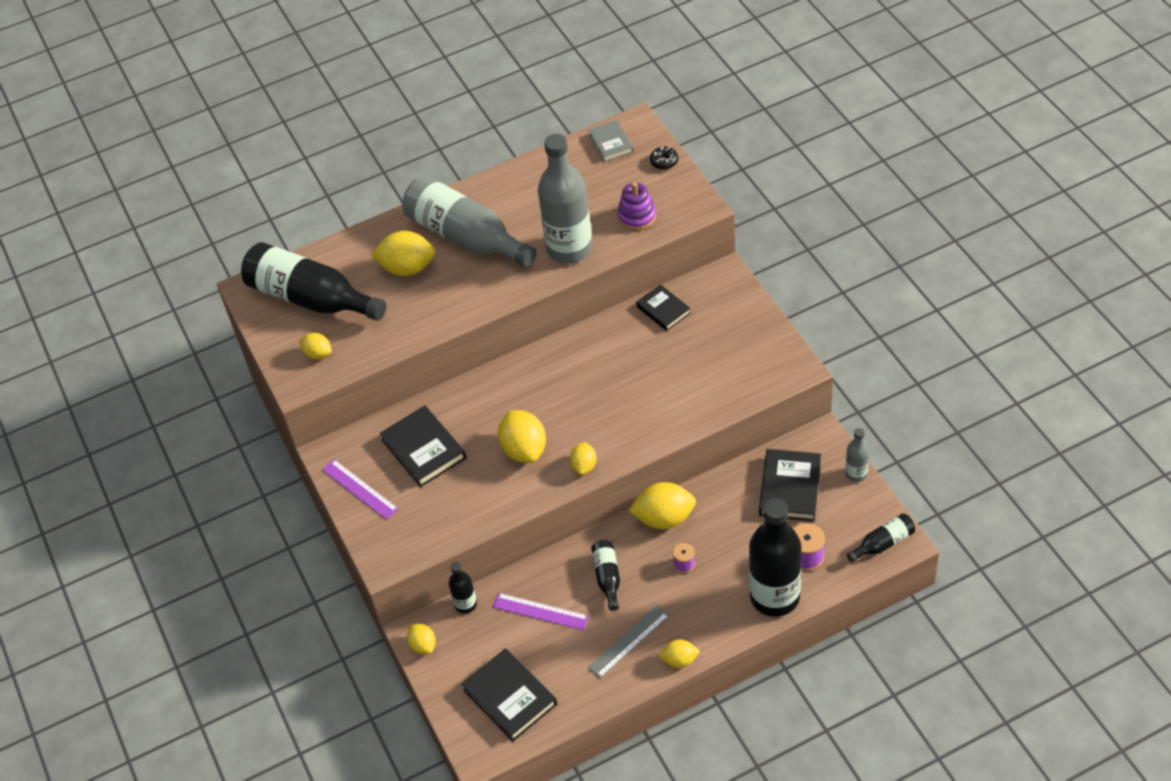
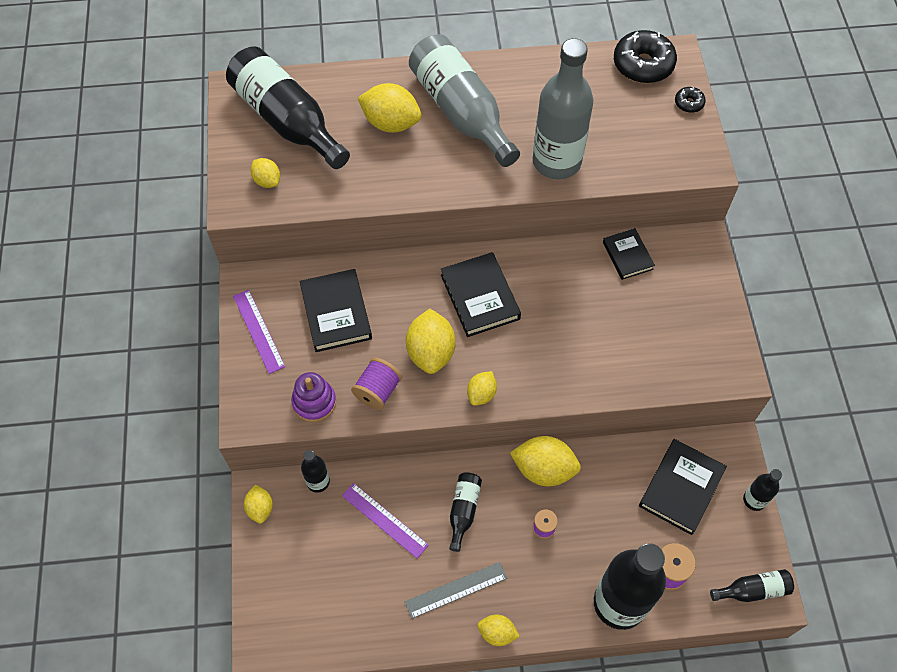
camera: 15 degrees right, 10 degrees up
(491, 497) = (377, 391): none -> purple spool
(510, 697) = (317, 601): black book -> black book (480, 297)
(610, 143) = (643, 65): grey book -> black donut
(637, 216) = (638, 152): purple stacking toy -> purple stacking toy (314, 402)
(856, 473) = (754, 500): grey bottle -> black bottle

